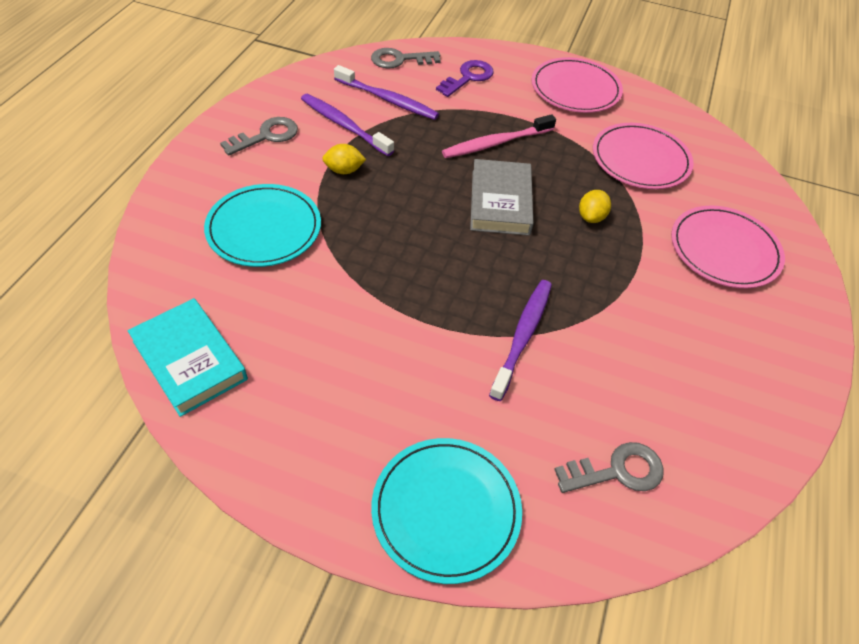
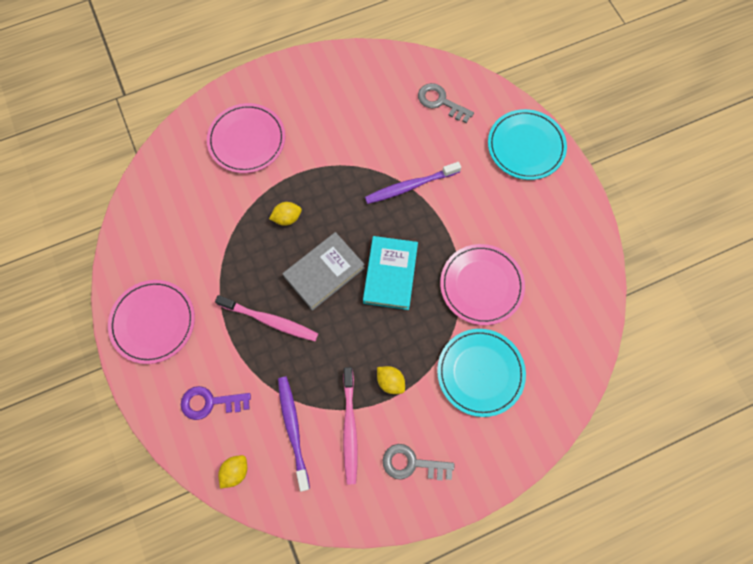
camera: 130 degrees left, 20 degrees up
(190, 360) = (584, 311): turquoise book -> turquoise book (390, 274)
(344, 125) = (350, 427): purple toothbrush -> pink toothbrush
(400, 60) = (235, 471): grey key -> yellow lemon
(640, 159) = (201, 229): pink plate -> pink plate (481, 285)

